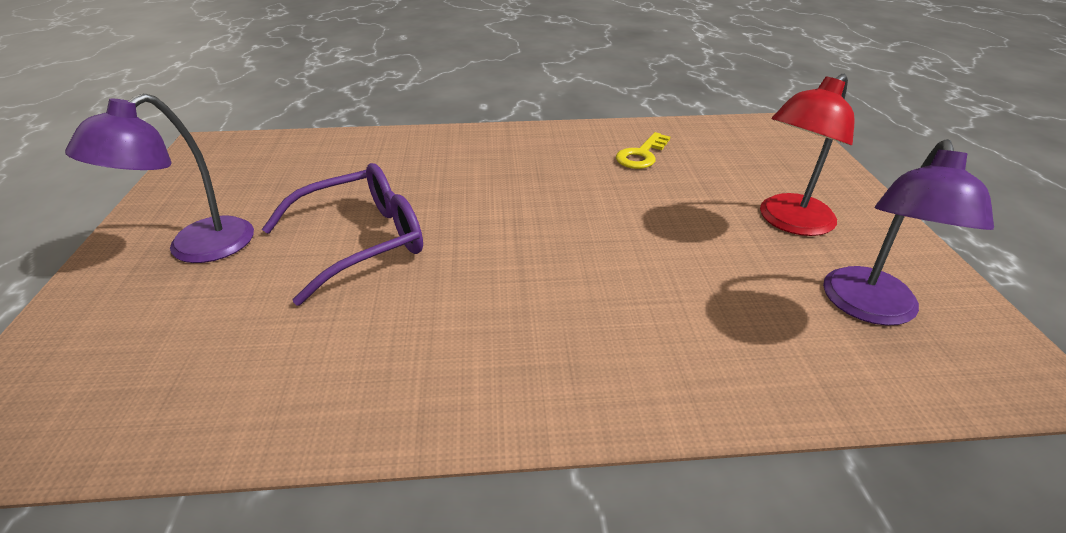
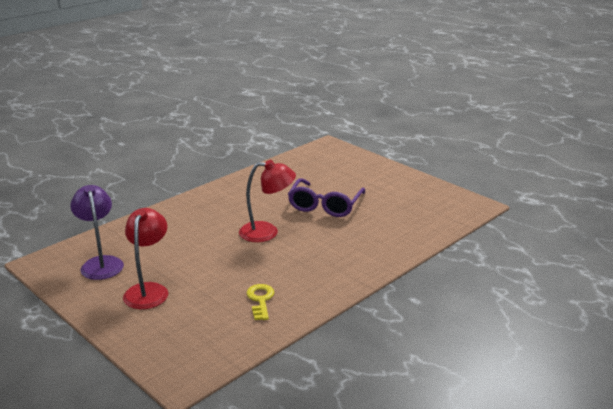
camera: 140 degrees right, 10 degrees down
(196, 249) = (374, 181): purple lamp -> none
(522, 236) = (267, 232): none -> red lamp

